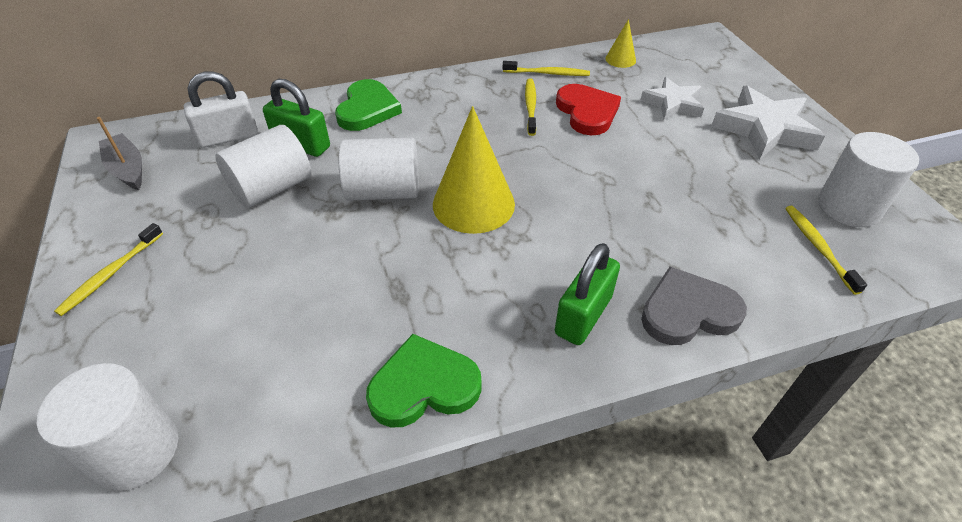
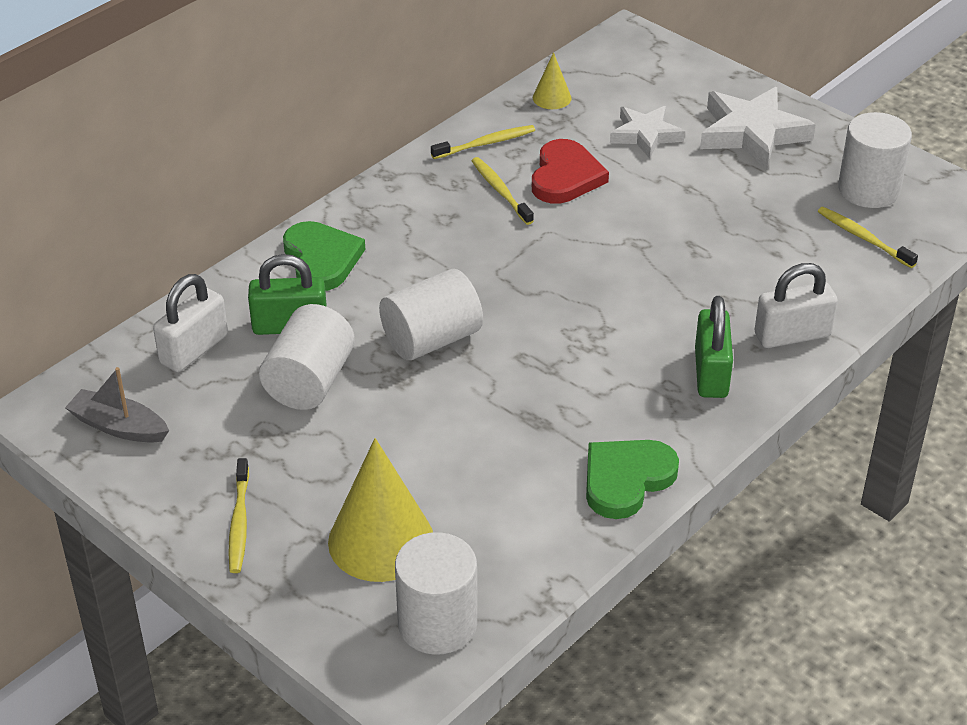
camera: 30 degrees left, 5 degrees down
(473, 204) = (533, 316): yellow cone -> yellow cone (381, 540)
(587, 112) = (565, 176): red heart -> red heart turned 60 degrees clockwise
(688, 311) = (792, 335): grey heart -> white padlock

